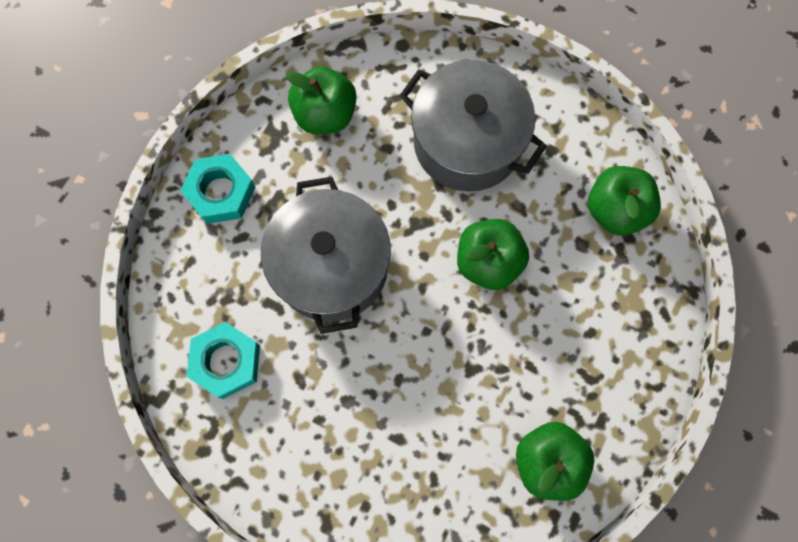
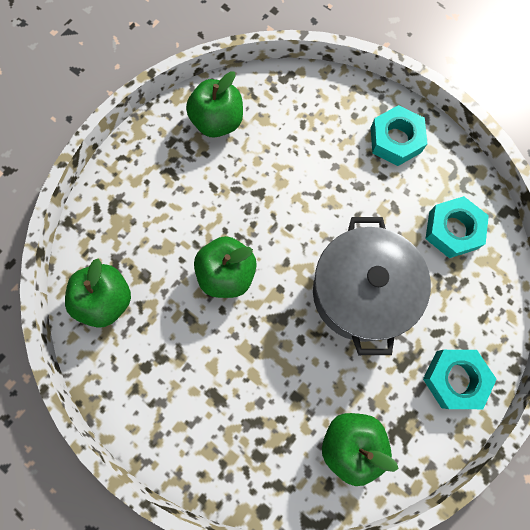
camera: 170 degrees left, 0 degrees up
(306, 477) = (395, 140): none -> turquoise nut
(467, 142) = (220, 389): grey pot -> none

